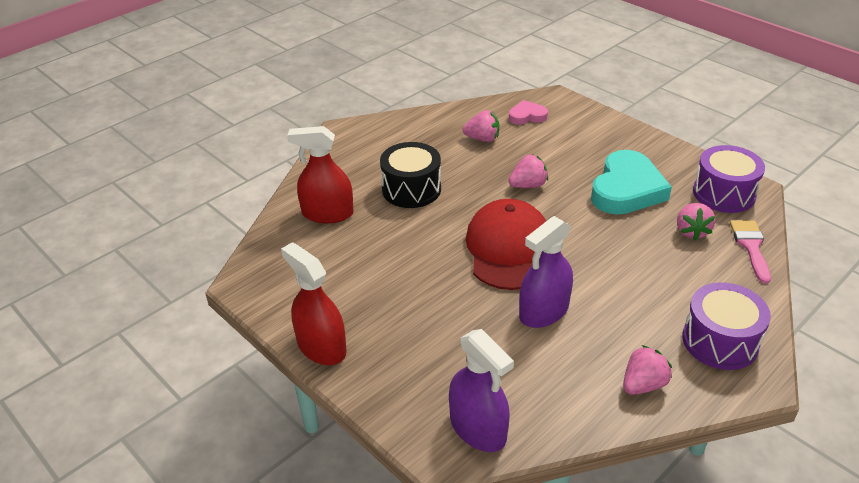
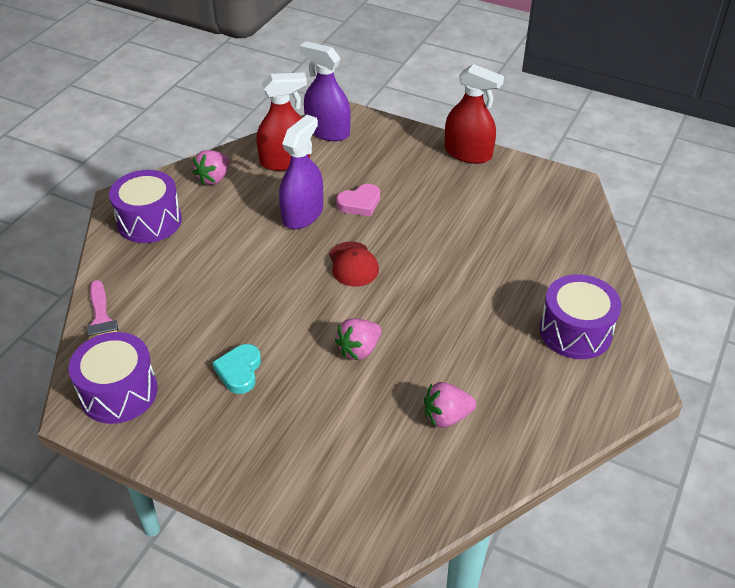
camera: 160 degrees right, 5 degrees up
(327, 213) = (556, 262): red spray bottle -> red spray bottle (285, 161)
(356, 166) = (575, 331): none -> purple drum
(411, 189) = (490, 312): black drum -> none
(508, 249) = (353, 264): red cap -> red cap, size x0.52
(527, 116) = (402, 483): pink heart -> pink heart (360, 203)
(626, 189) = (239, 371): turquoise heart -> turquoise heart, size x0.51
(691, 231) = (164, 327): pink strawberry -> none

